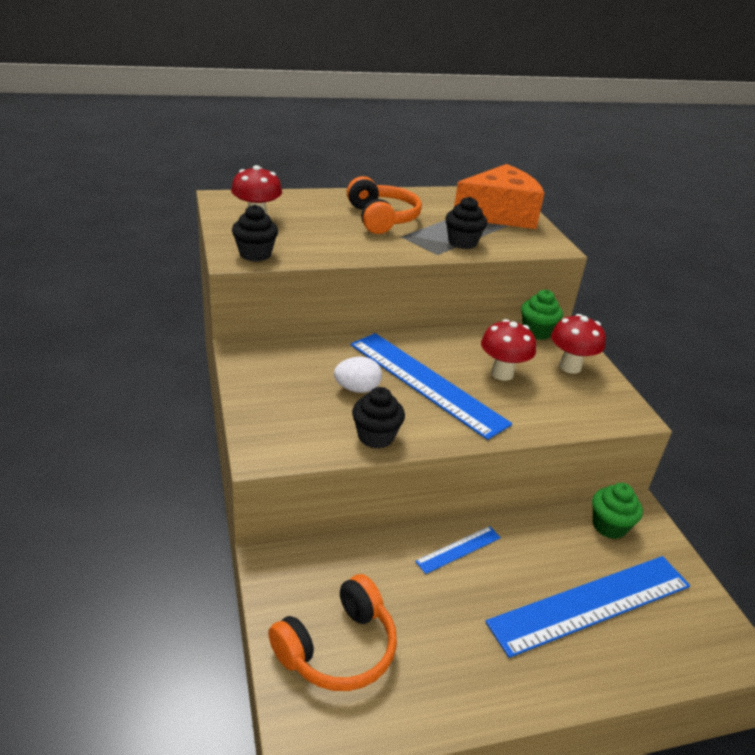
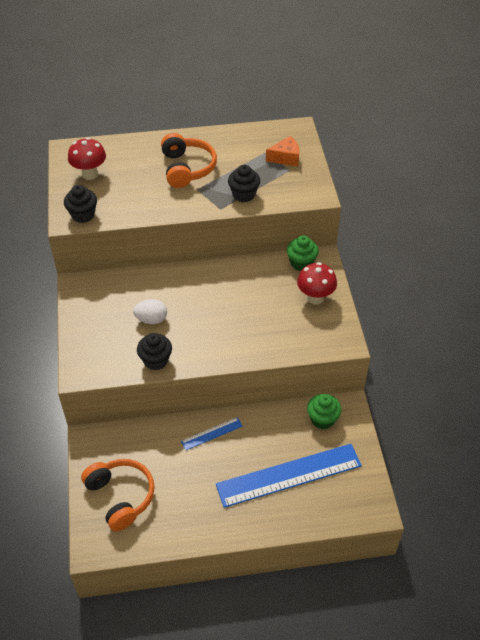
camera: 10 degrees right, 15 degrees up
(338, 648) = (121, 496): orange headphones -> orange headphones turned 90 degrees counterclockwise
(426, 383) = (202, 314): blue ruler -> none
(499, 214) = (285, 158): orange cheese -> orange cheese, size x0.49
(502, 373) = (260, 305): red mushroom -> none

